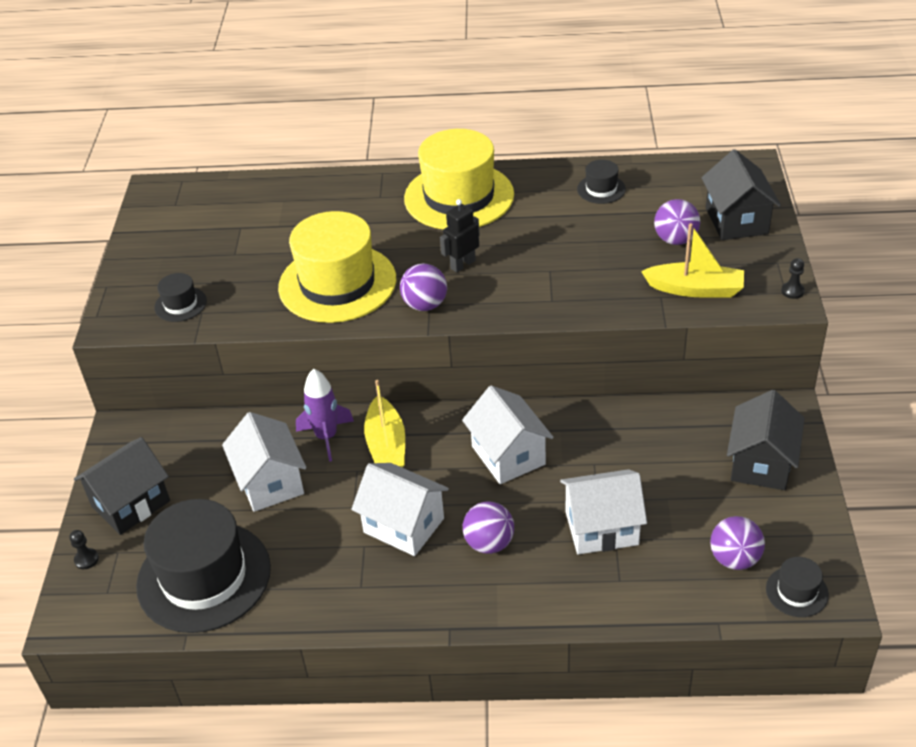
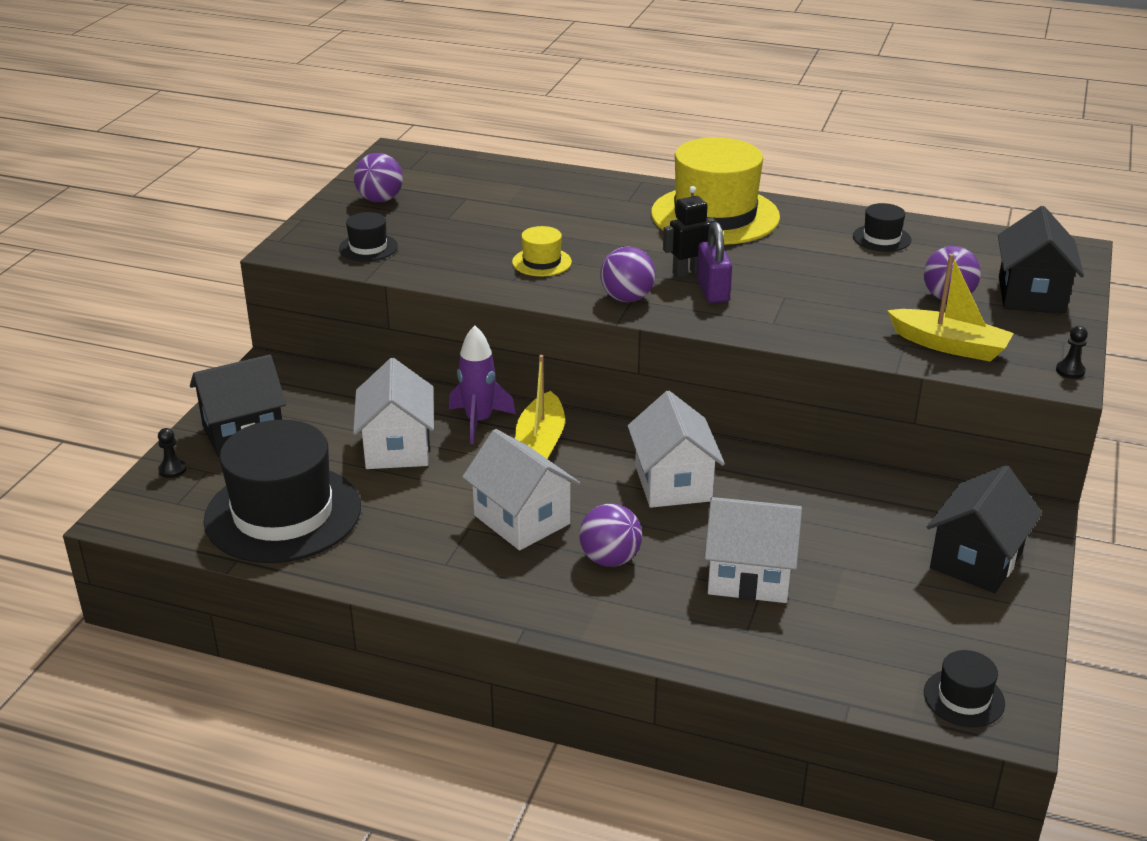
camera: 15 degrees right, 10 degrees down
(337, 283) = (541, 262): yellow hat -> yellow hat, size x0.44
(491, 279) = (713, 291): none -> purple padlock
(734, 559) = (899, 645): purple ball -> purple ball (380, 200)

